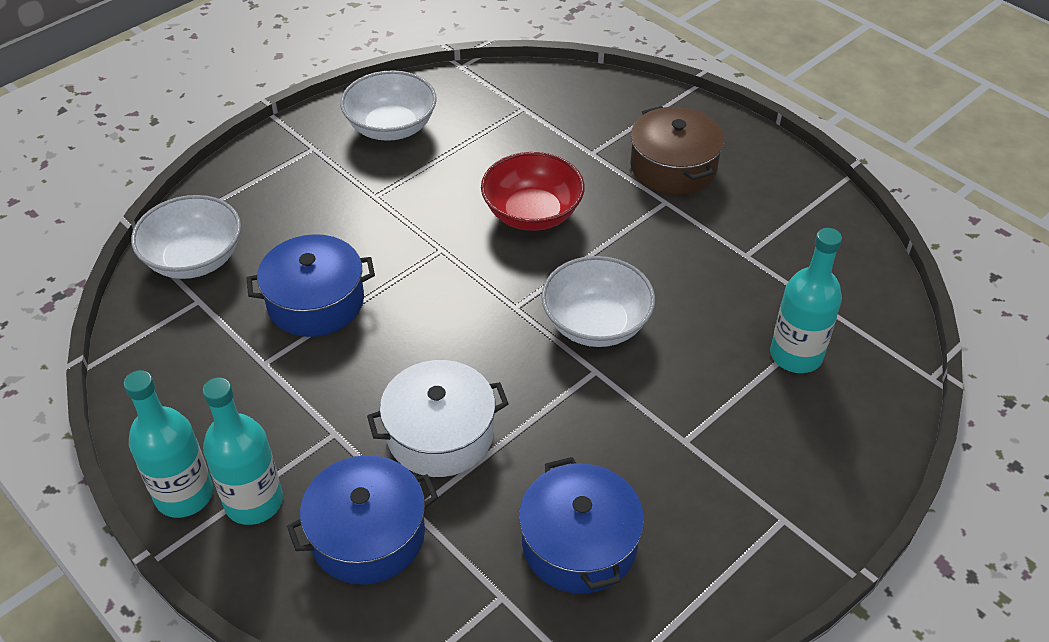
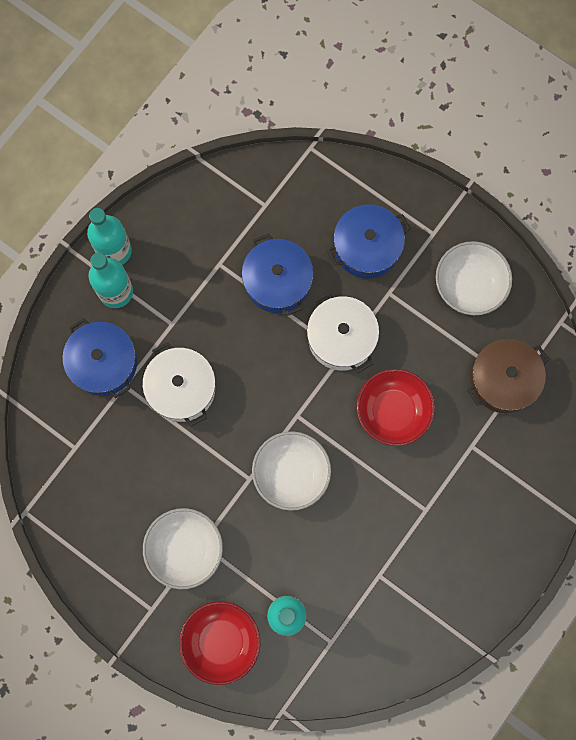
camera: 80 degrees right, 30 degrees up
(194, 259) = (302, 189): white bowl -> white bowl (185, 549)
(419, 248) = (341, 338): none -> white pot
(579, 543) = (116, 487): blue pot -> blue pot (367, 247)
(673, 167) = (467, 512): brown pot -> brown pot (503, 380)
(834, 435) = (221, 641): none -> red bowl

